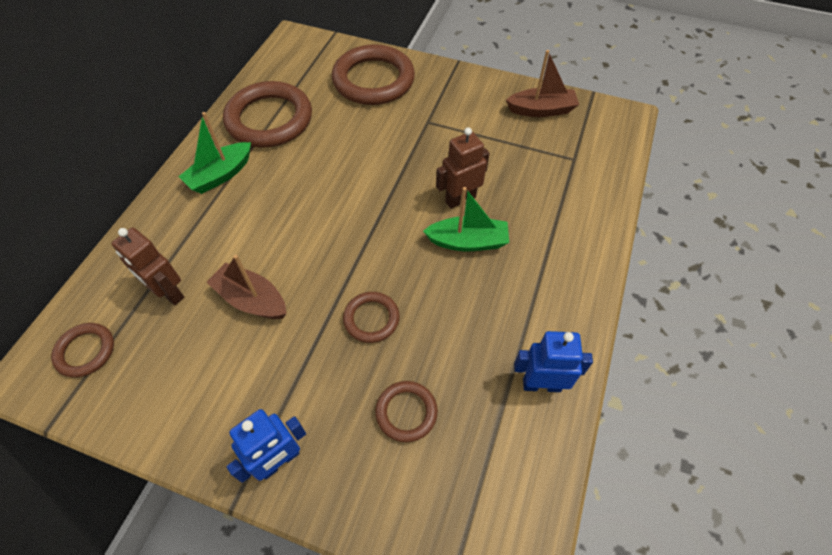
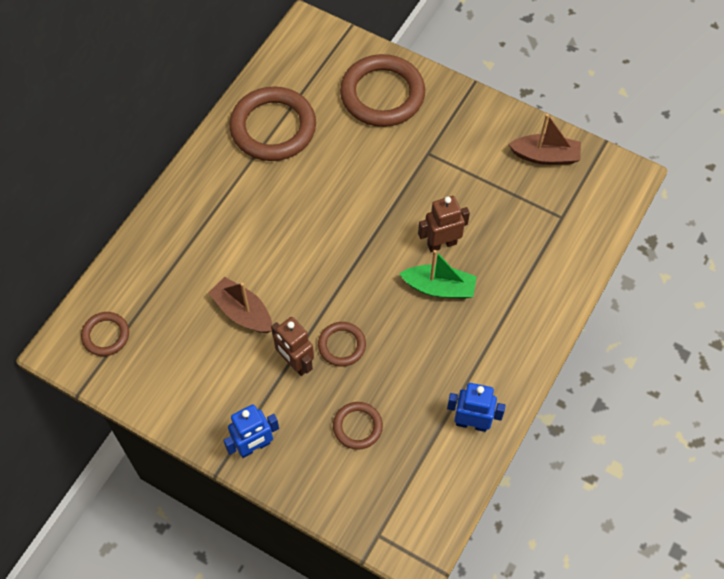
camera: 10 degrees right, 5 degrees up
(169, 293) = (173, 294): brown robot -> brown robot (295, 363)
(220, 175) = (222, 184): green boat -> none

